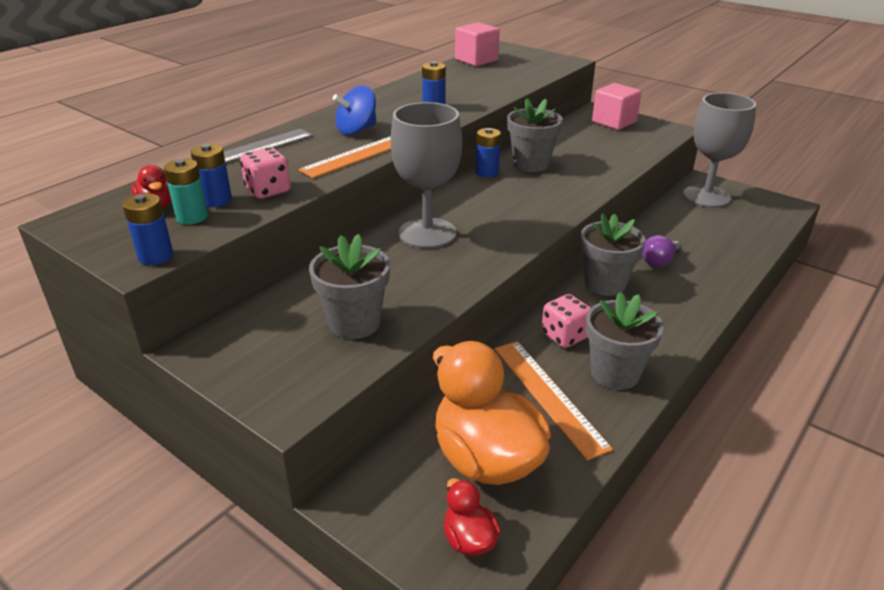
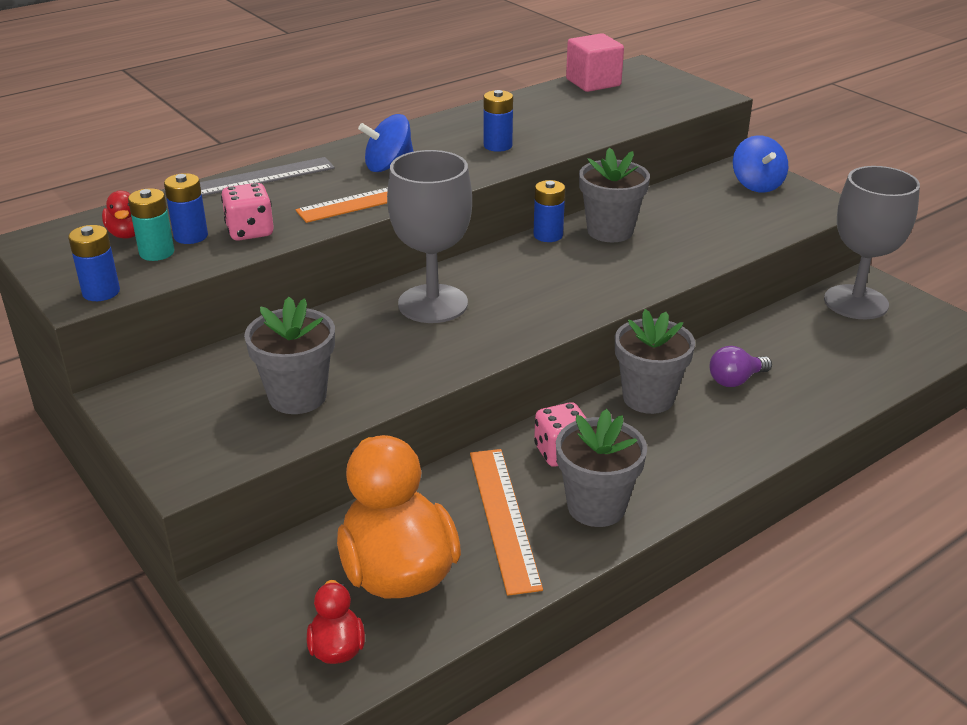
camera: 15 degrees right, 0 degrees up
(614, 122) = (757, 185): pink cube -> blue spinning top

